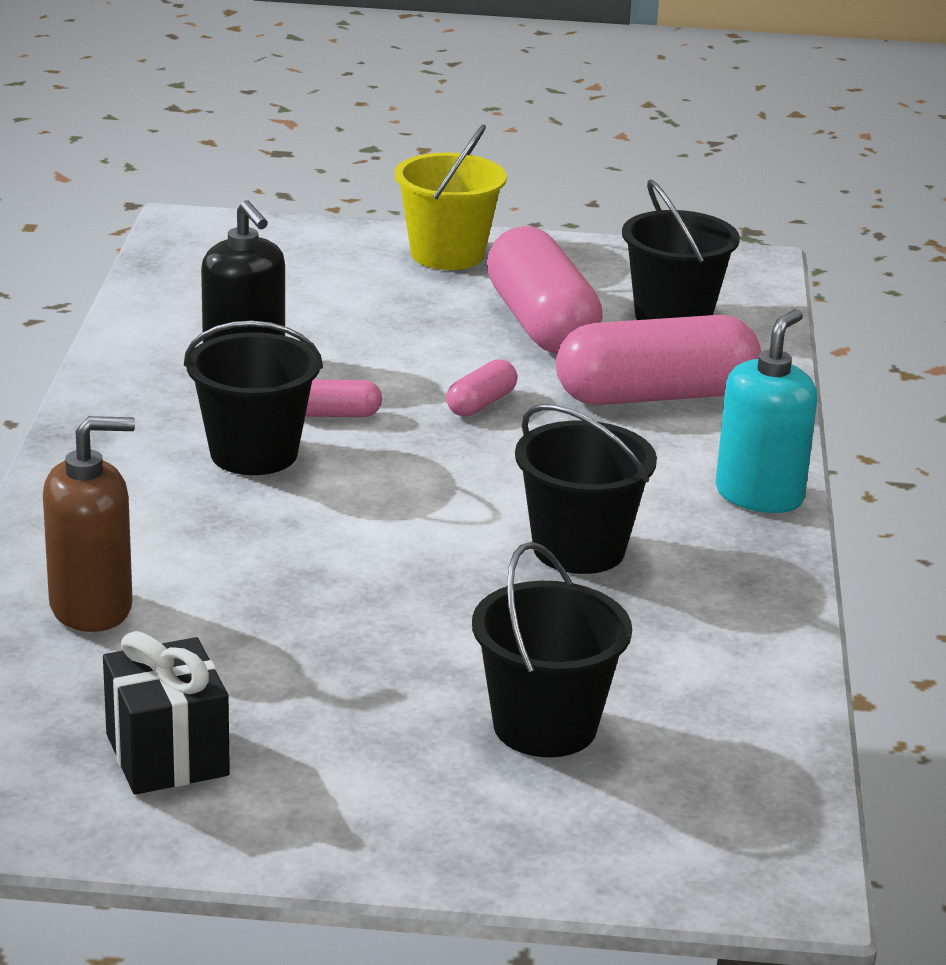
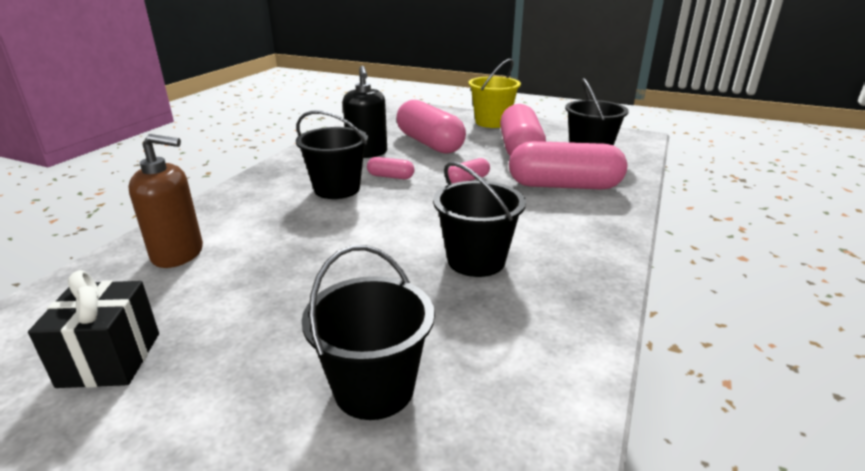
camera: 20 degrees right, 0 degrees up
(353, 326) = (429, 143): none -> pink capsule
(759, 495) = (605, 244): turquoise soap dispenser -> none

